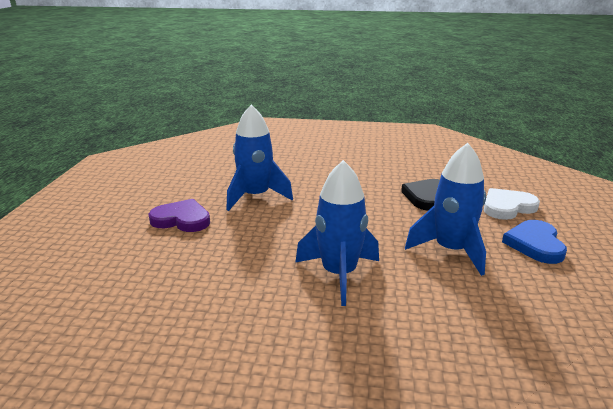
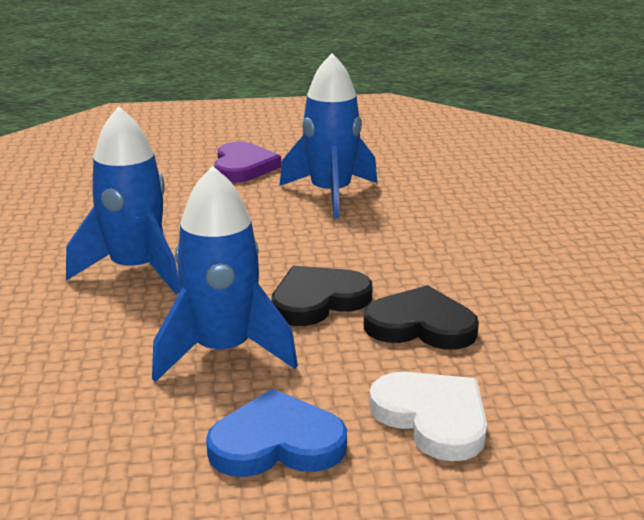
camera: 75 degrees right, 0 degrees up
(397, 218) = (318, 300): none -> black heart

